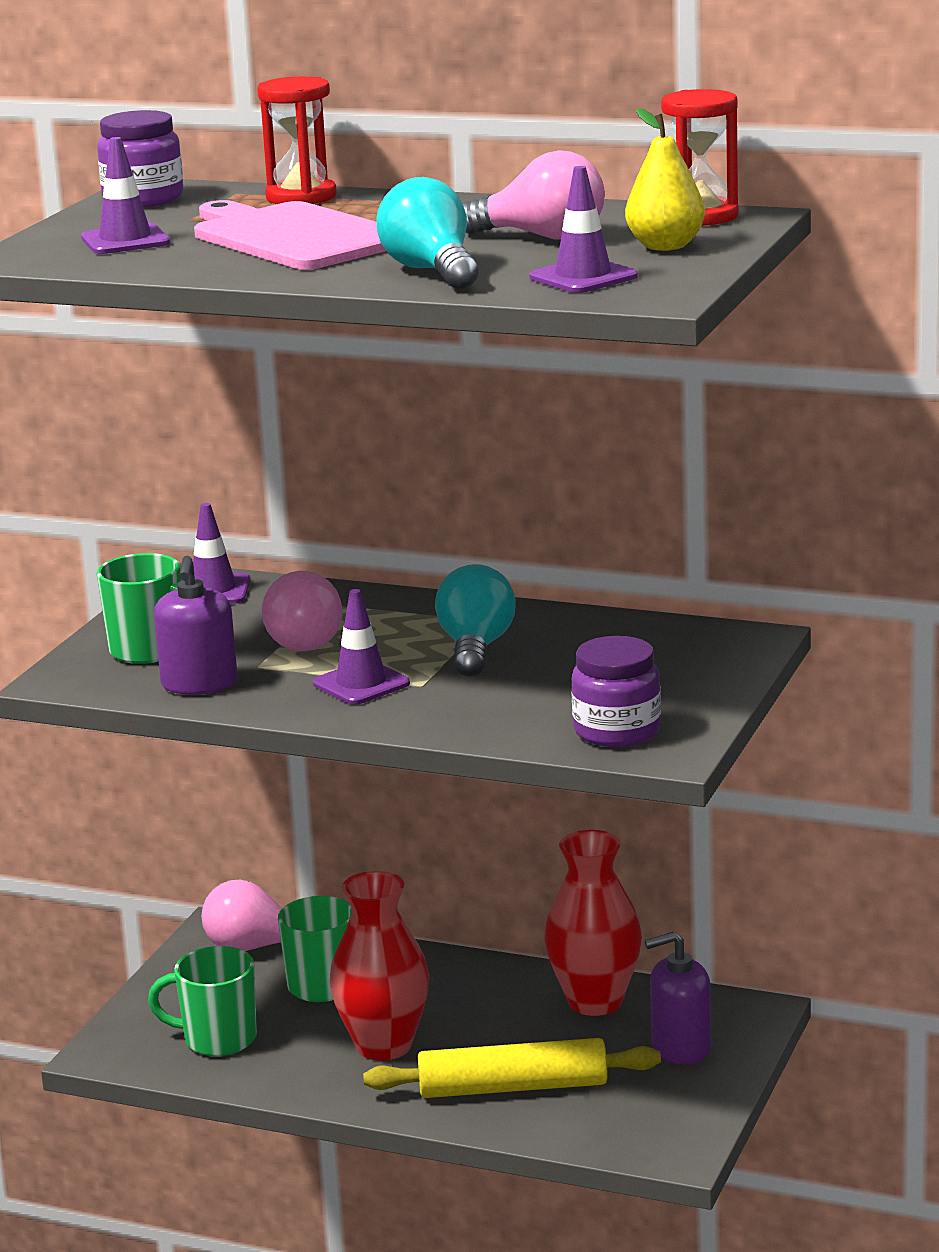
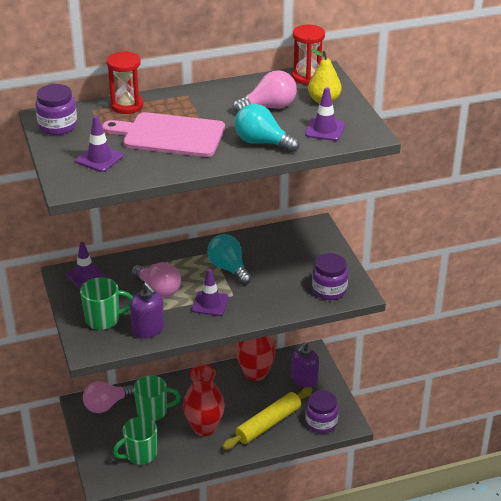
camera: 40 degrees left, 15 degrees up
(622, 1128) = (321, 423): none -> purple jar

